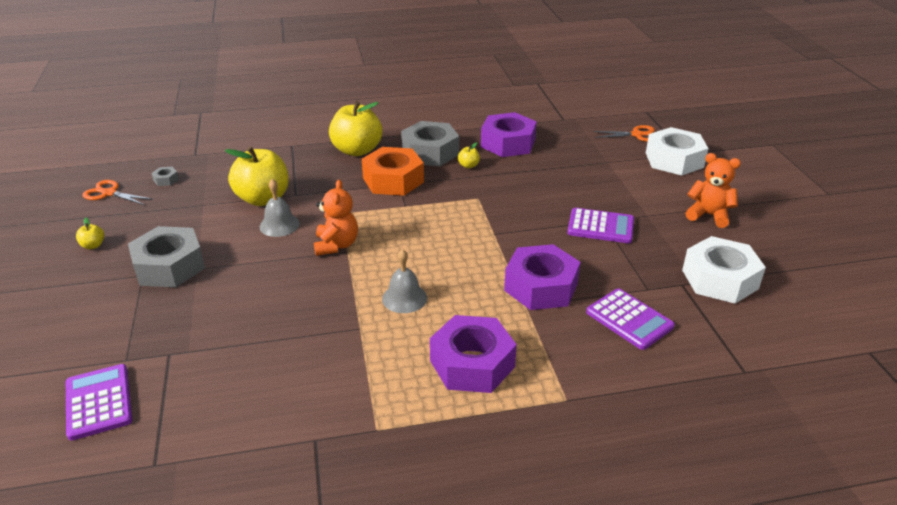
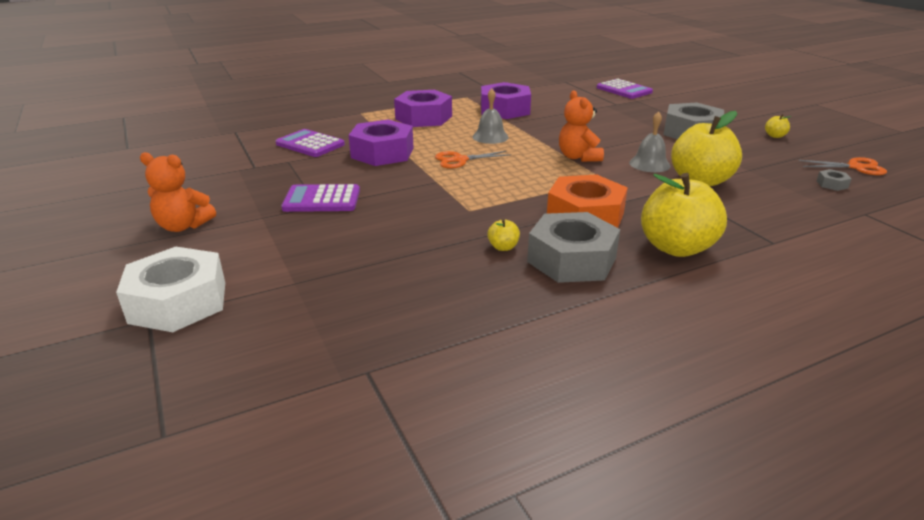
camera: 165 degrees right, 5 degrees down
(508, 143) = (461, 293): purple nut -> purple nut (504, 110)
(637, 135) = (220, 351): orange scissors -> orange scissors (460, 160)
(719, 279) = (215, 173): white nut -> none

